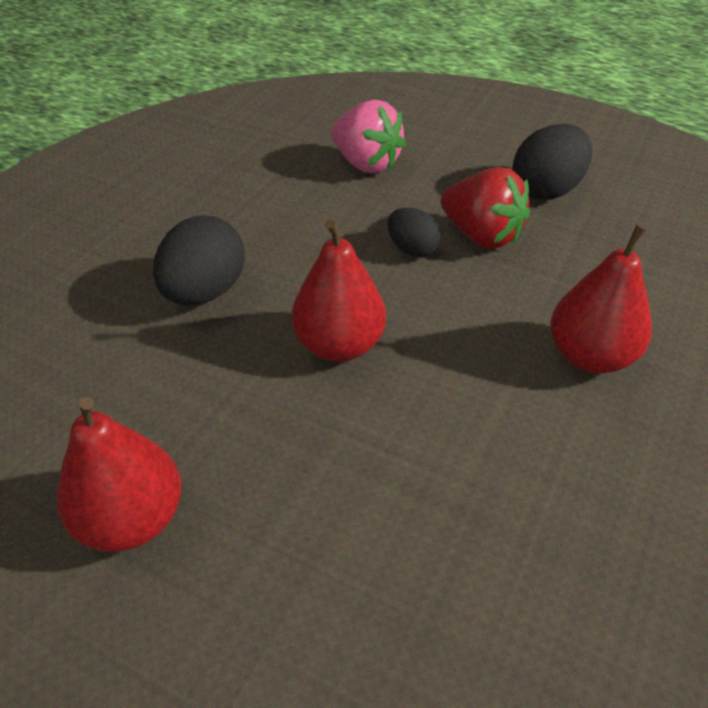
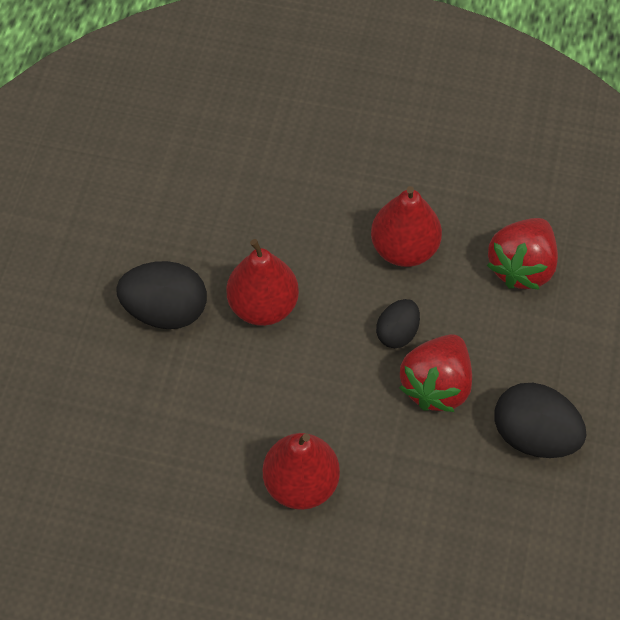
camera: 75 degrees right, 15 degrees up
(132, 519) = (88, 233): red pear -> red pear (404, 249)
(205, 292) = (294, 199): black egg -> black egg (166, 311)
(366, 164) = (521, 267): pink strawberry -> red strawberry

